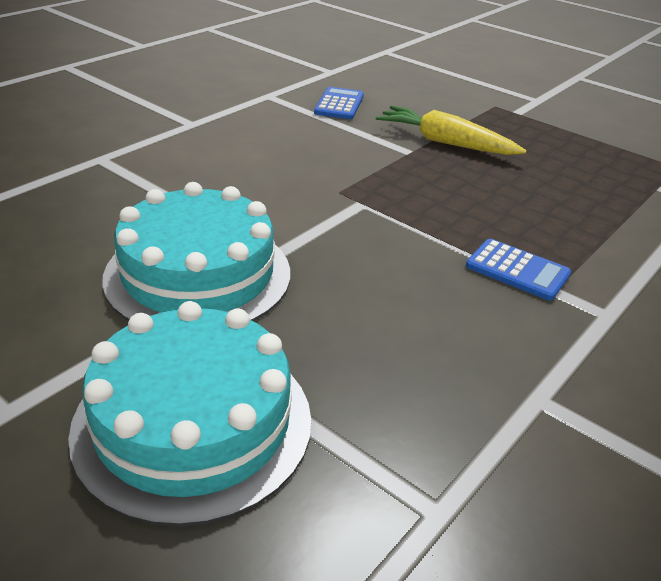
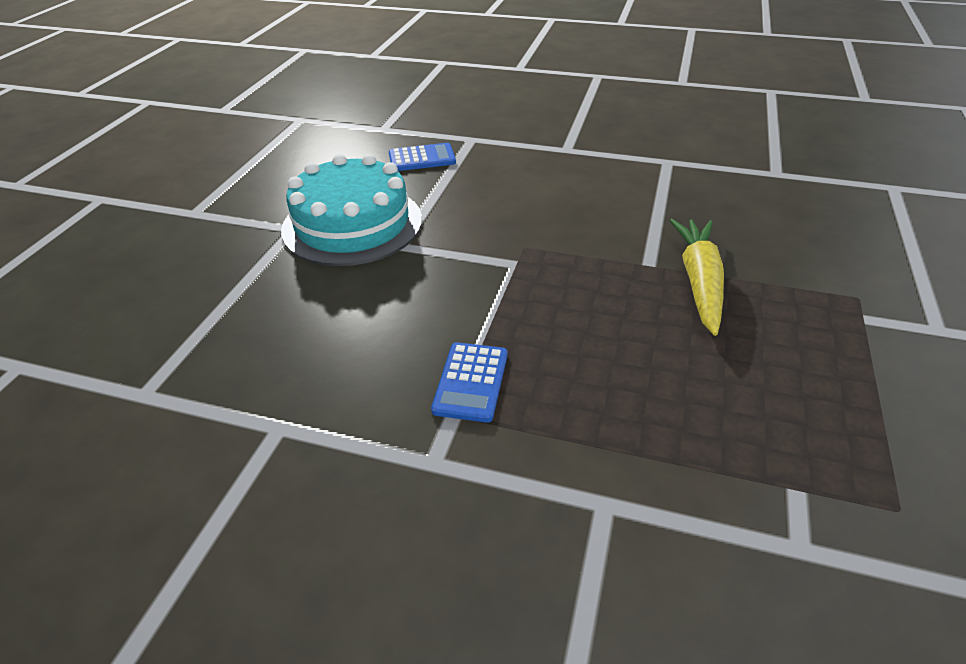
camera: 70 degrees right, 5 degrees up
(193, 423) = (201, 272): turquoise cake -> none
(339, 104) = (702, 199): blue calculator -> blue calculator (422, 158)

